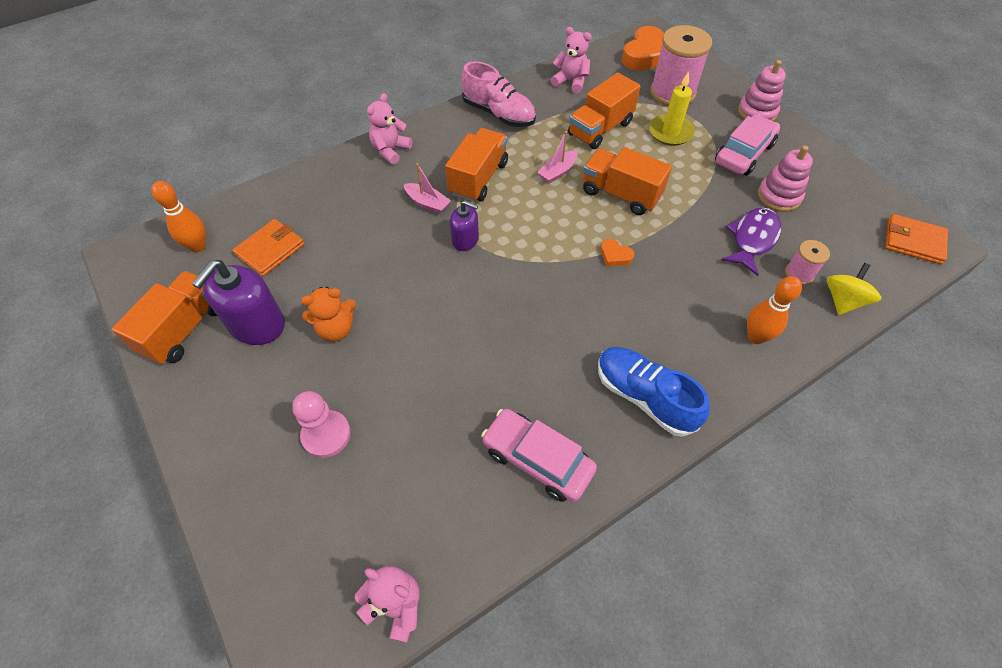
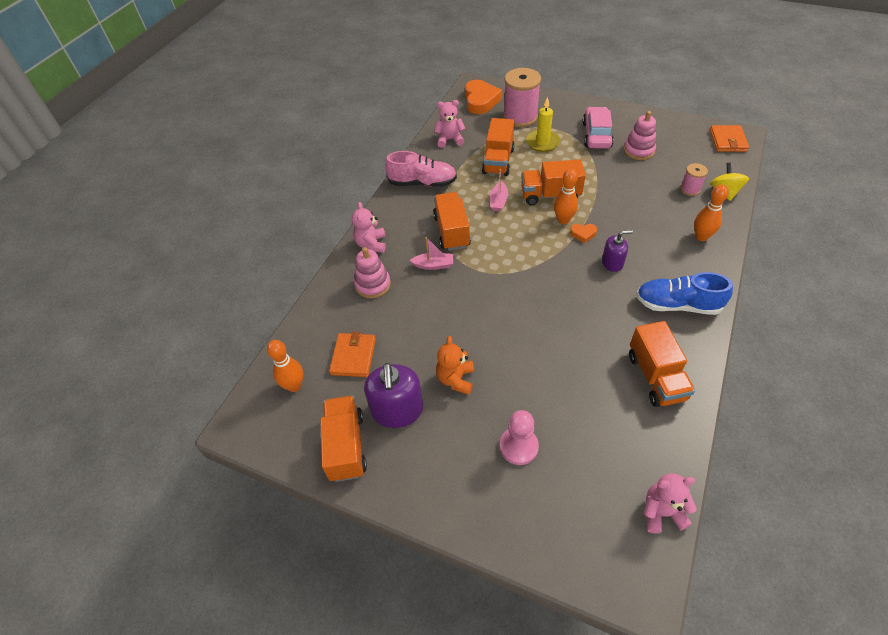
camera: 30 degrees left, 5 degrees down
(336, 329) = (456, 379): orange teddy bear -> orange teddy bear turned 150 degrees clockwise
(465, 240) = (483, 275): purple soap dispenser -> purple soap dispenser (612, 263)
(537, 460) = (656, 377): pink car -> orange truck
(608, 229) = (563, 220): none -> orange bowling pin
(752, 239) = (648, 183): purple fish -> none
(757, 112) = (580, 106): pink stacking toy -> pink stacking toy (373, 284)
(913, 241) = (728, 140): orange wallet -> orange wallet turned 75 degrees counterclockwise

